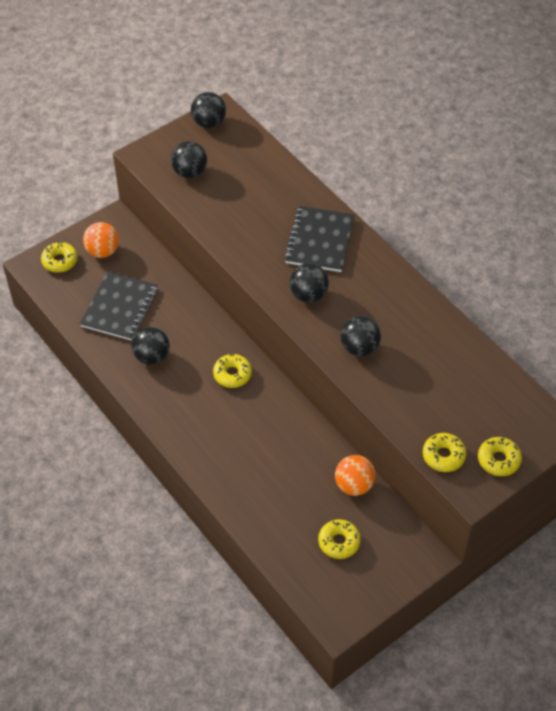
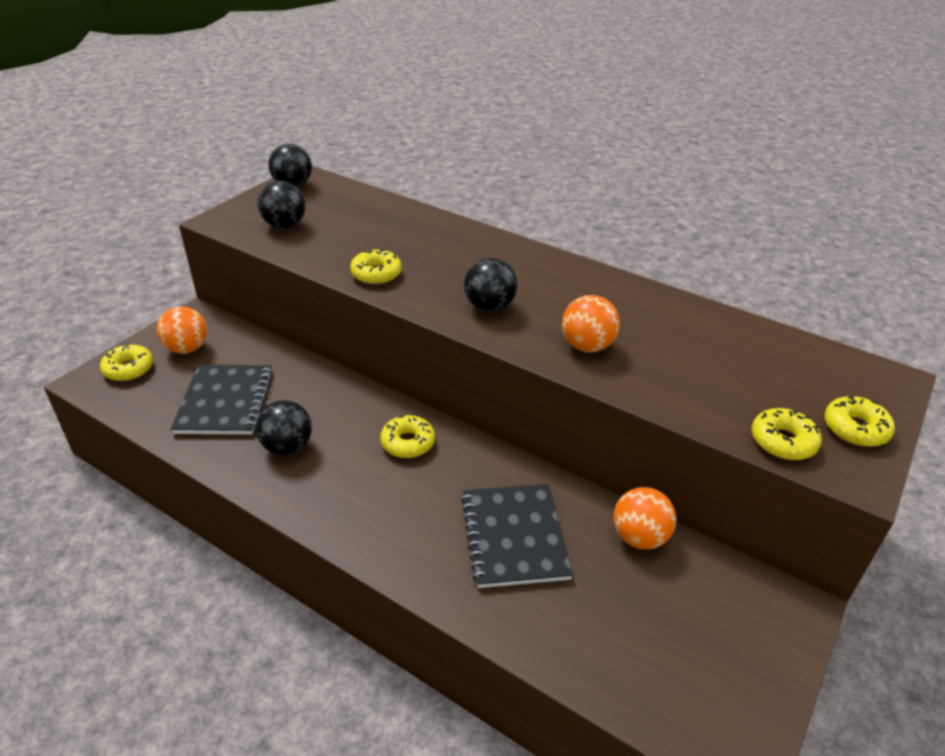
camera: 20 degrees left, 15 degrees down
(319, 241) = (474, 257): black notebook -> black notebook (514, 536)
(339, 542) = (665, 623): yellow donut -> yellow donut (376, 274)
(359, 348) = (587, 346): black ball -> orange ball

